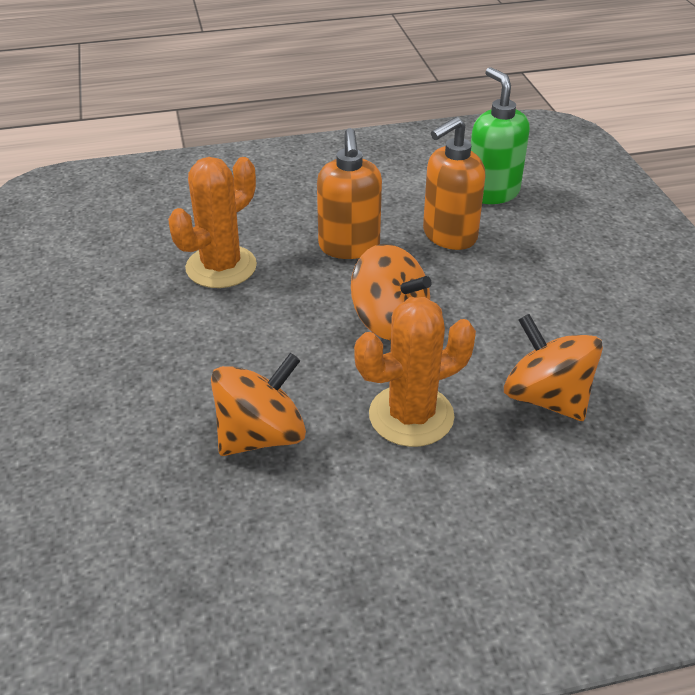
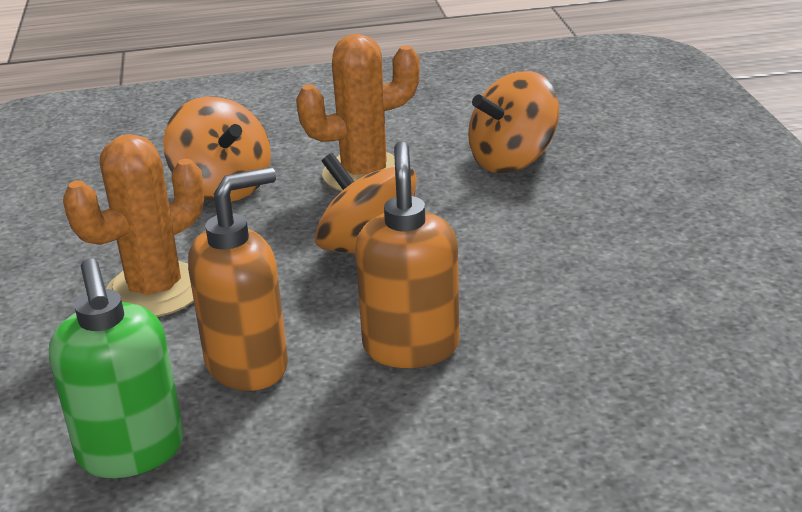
camera: 175 degrees left, 10 degrees down
(221, 267) = (604, 316): orange cactus -> orange cactus (155, 290)

